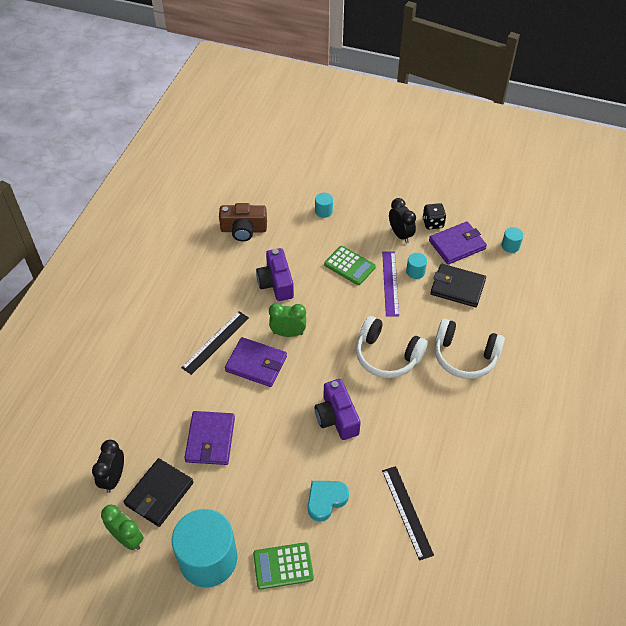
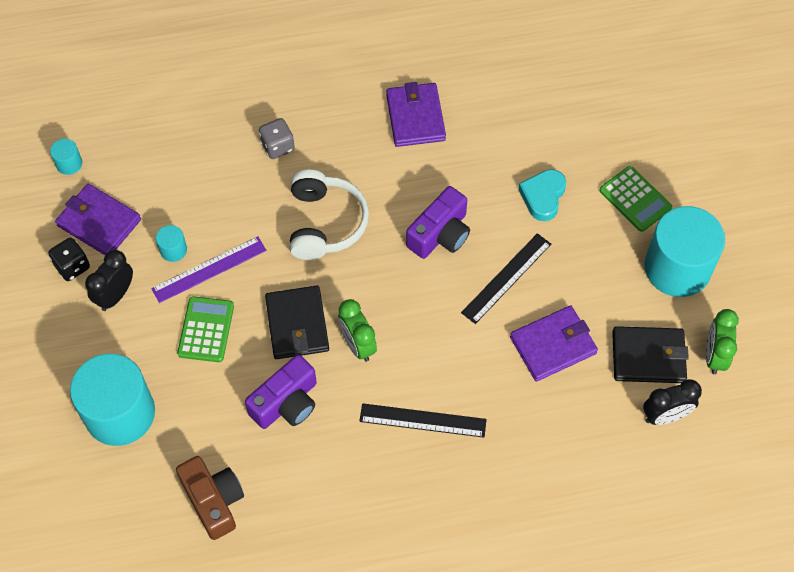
camera: 120 degrees left, 10 degrees up
(256, 364) = (424, 355): purple wallet -> purple wallet (415, 117)
(323, 211) = (120, 413): turquoise cylinder -> turquoise cylinder, size x2.44
(326, 500) = (543, 197): turquoise heart -> turquoise heart turned 90 degrees clockwise
(407, 511) = (505, 122): black ruler -> black ruler (506, 278)
(457, 287) = (174, 194): black wallet -> black wallet (297, 324)
(464, 356) = (278, 146): white headphones -> grey dice

